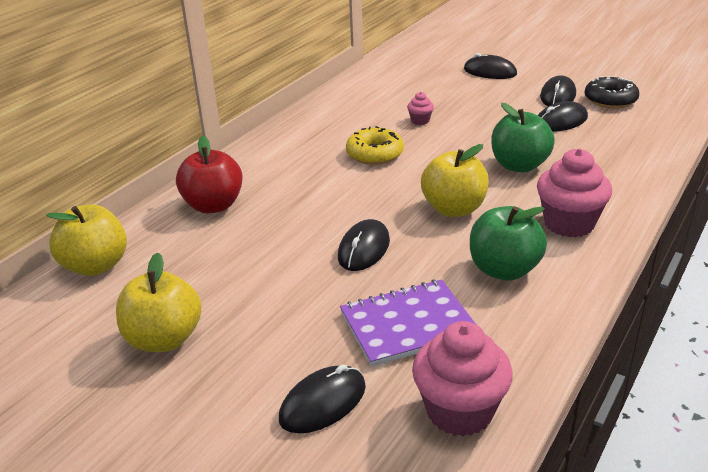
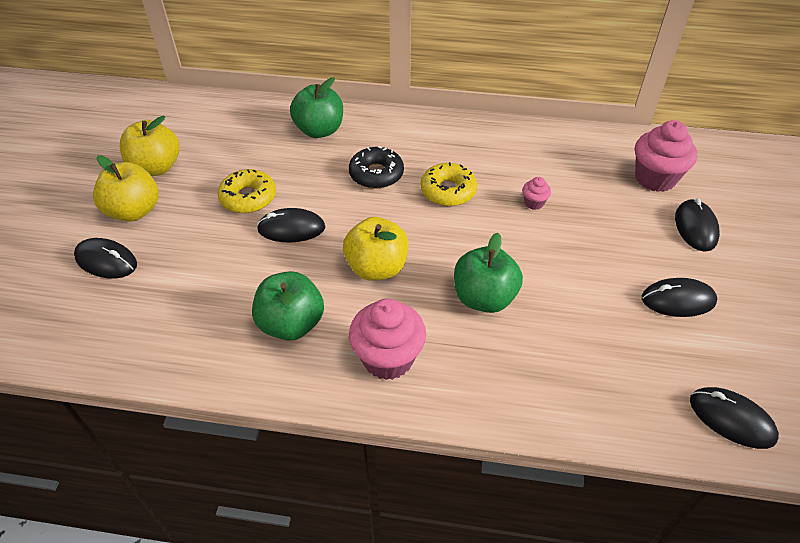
camera: 65 degrees right, 15 degrees up
(96, 266) = (225, 108): yellow apple -> yellow apple (134, 211)
(213, 206) = (319, 130): red apple -> green apple
(290, 271) = (248, 198): none -> yellow donut
(408, 324) = (199, 281): purple notebook -> none
(459, 411) = (107, 335): pink cupcake -> pink cupcake (655, 178)
(560, 121) = (610, 314): black mouse -> black mouse (731, 419)
(610, 100) = (705, 354): black donut -> black donut (376, 174)

